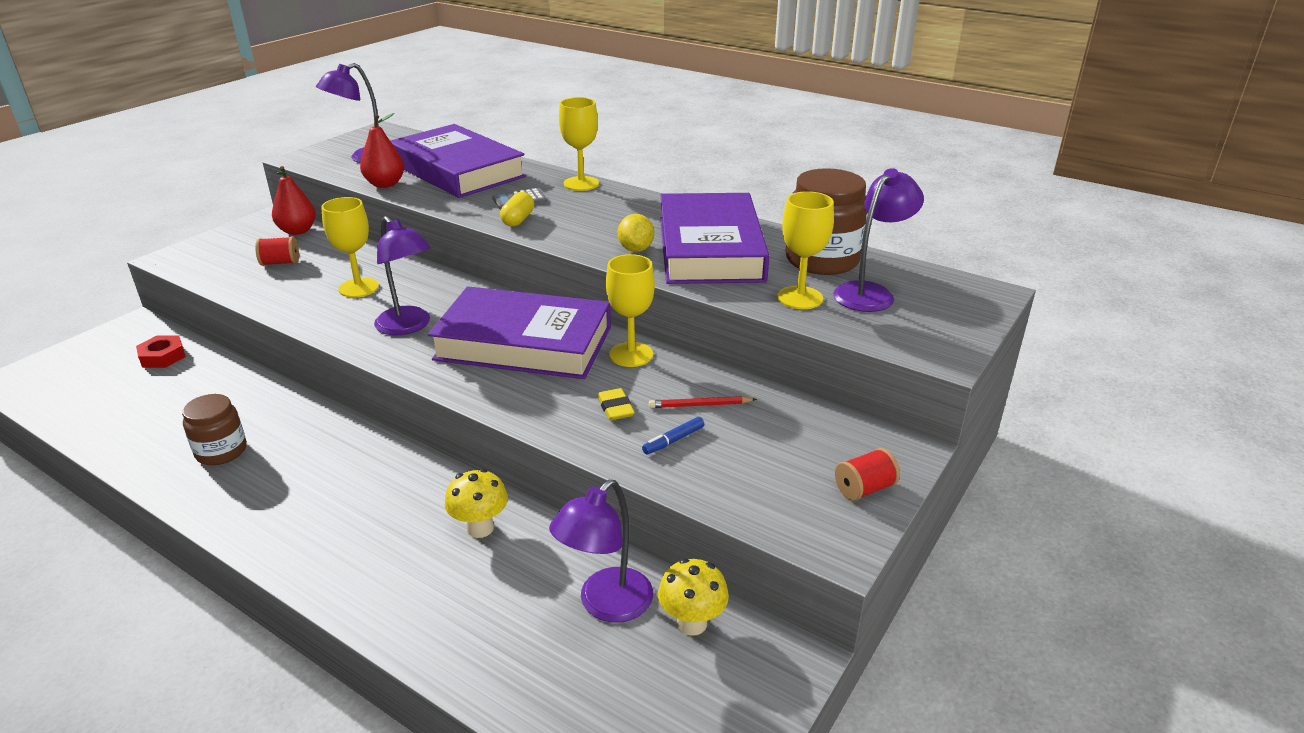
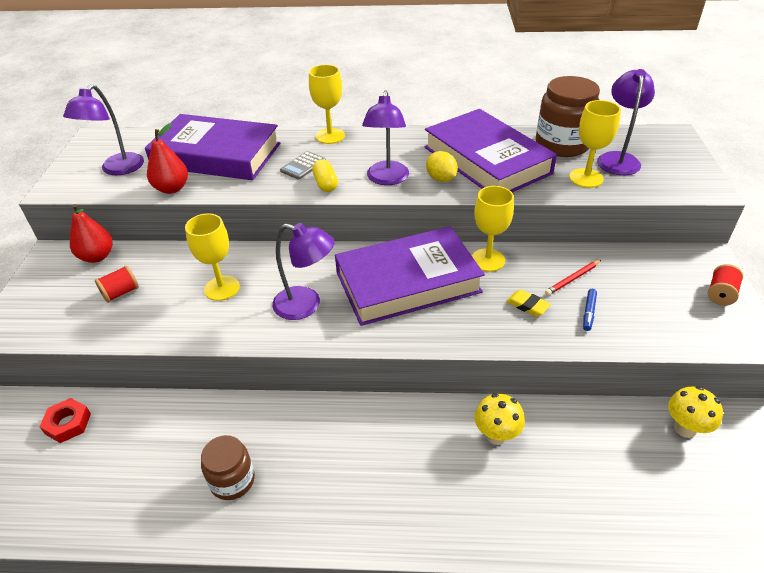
camera: 30 degrees left, 10 degrees up
(606, 605) = (629, 445): purple lamp -> purple lamp (387, 179)

